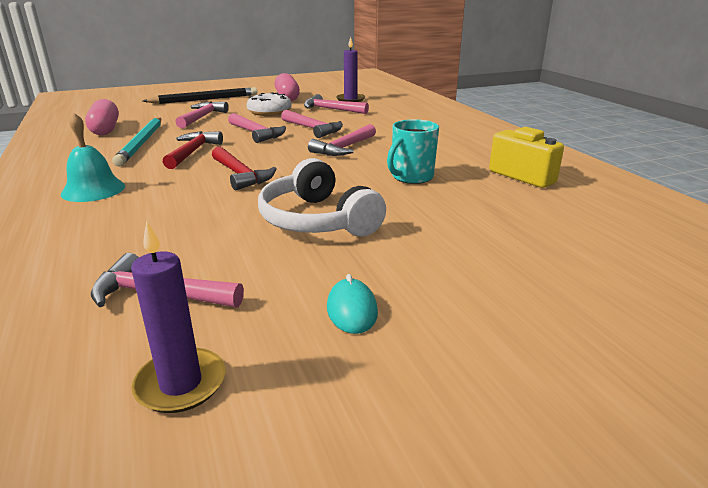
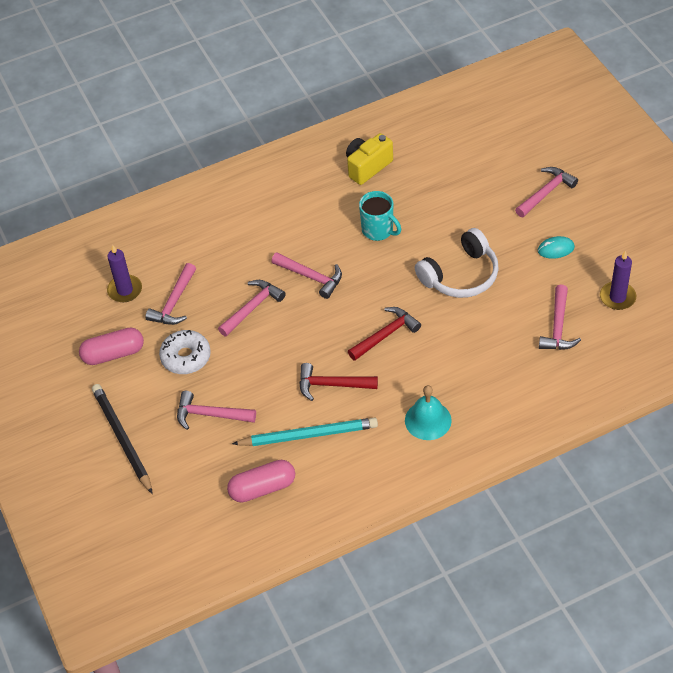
camera: 90 degrees left, 25 degrees up
(256, 133) = (270, 350): pink hammer -> pink hammer (546, 193)

